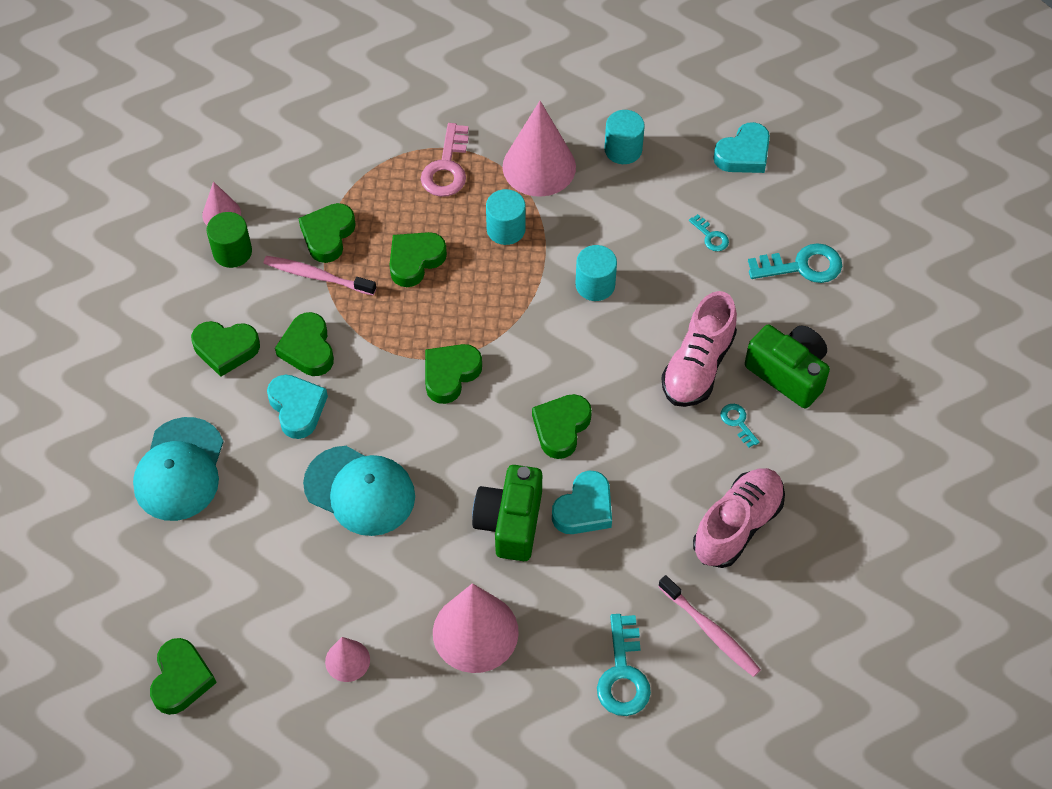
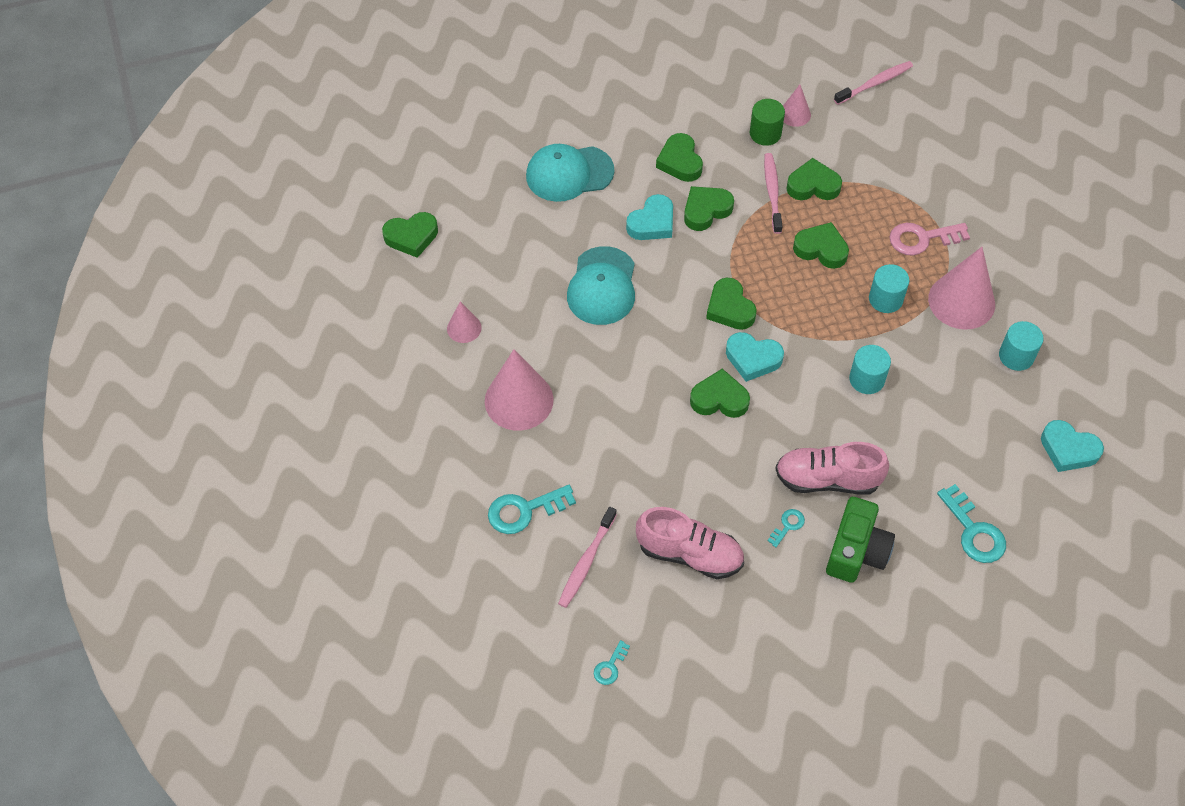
camera: 70 degrees right, 0 degrees up
(222, 125) = (875, 83): none -> pink toothbrush
(450, 375) = (730, 308): green heart -> green heart turned 135 degrees counterclockwise
(510, 522) = (619, 392): green camera -> none
(584, 508) = (655, 438): turquoise heart -> turquoise heart (753, 359)
(711, 236) = (964, 450): turquoise key -> turquoise key (610, 666)

